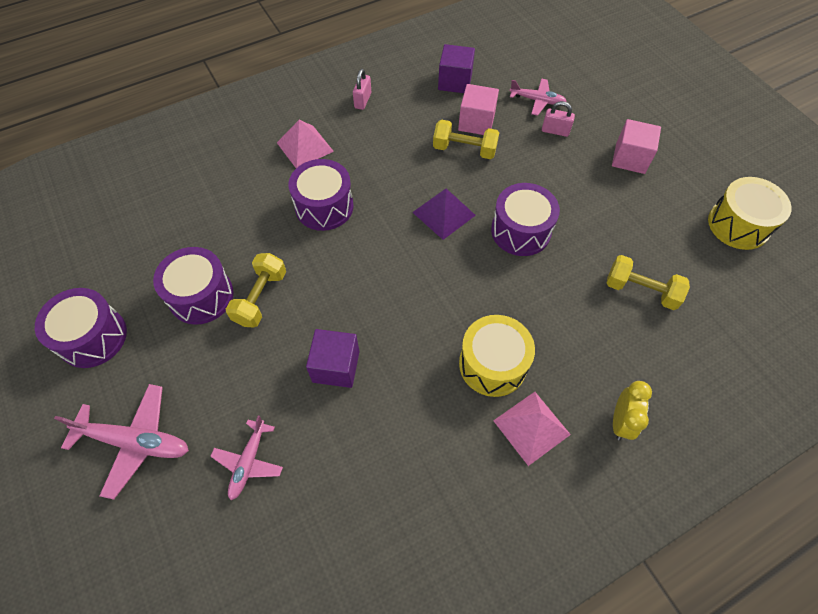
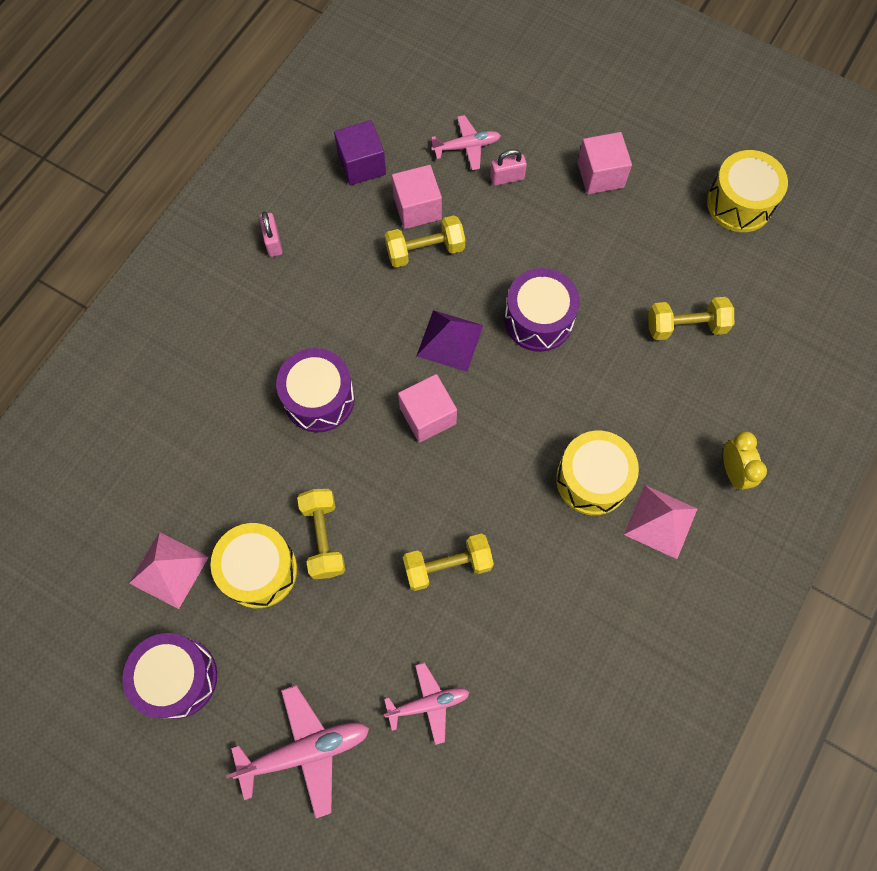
camera: 30 degrees left, 10 degrees up
(201, 296) = (259, 570): purple drum -> yellow drum
(249, 462) = (428, 703): pink plane -> pink plane turned 90 degrees counterclockwise
(305, 147) = (247, 336): pink pyramid -> pink pyramid (169, 570)
(336, 366) = (447, 566): purple cube -> yellow dumbbell
(393, 255) = (428, 416): none -> pink cube

